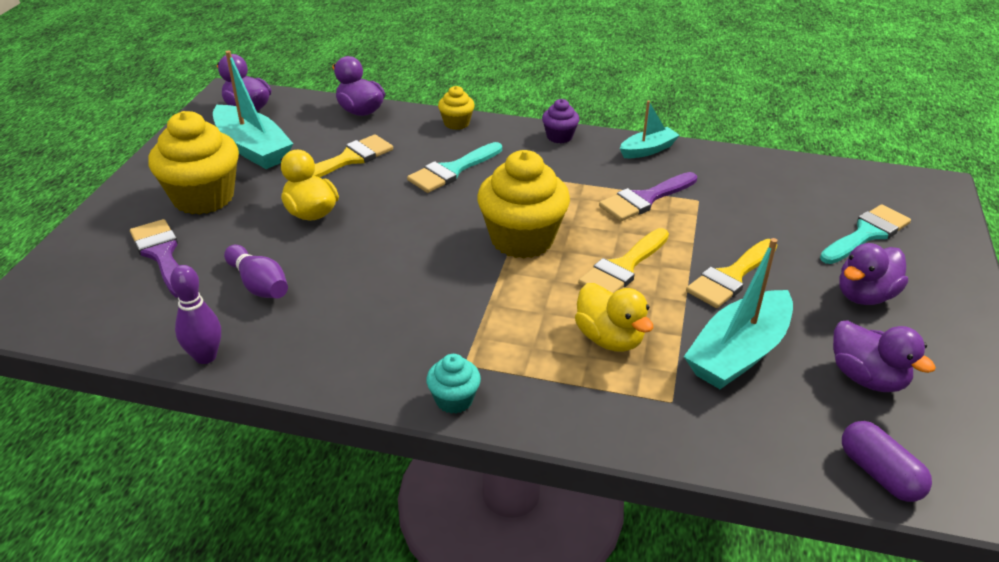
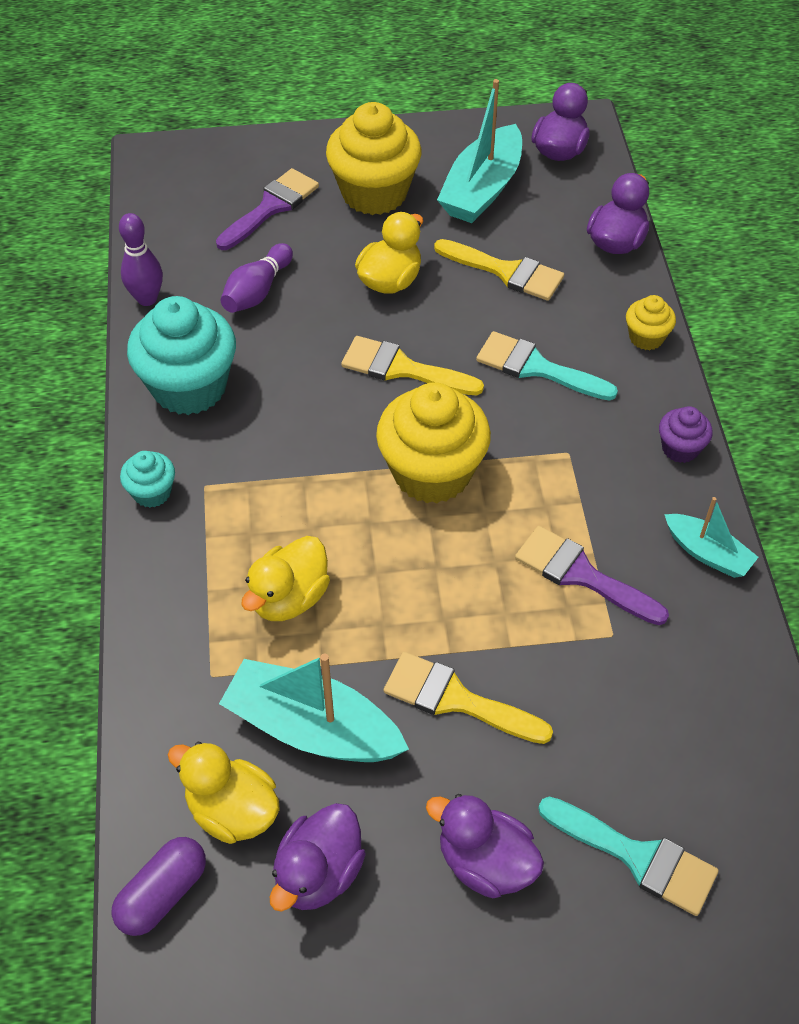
camera: 70 degrees right, 15 degrees up
(342, 350) = (189, 387): none -> turquoise cupcake
(623, 267) = (423, 583): yellow brush -> yellow brush (402, 368)
(806, 414) = (232, 810): none -> yellow duck

